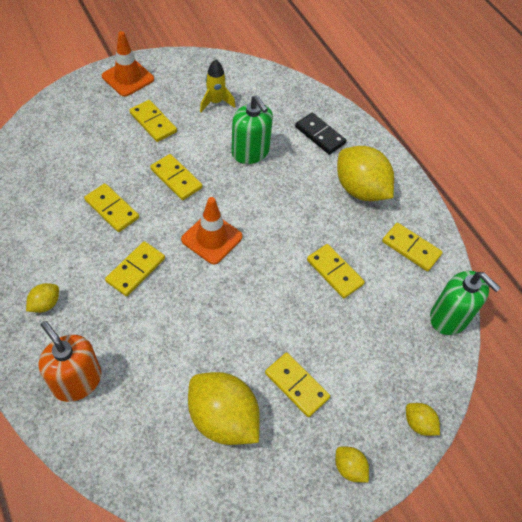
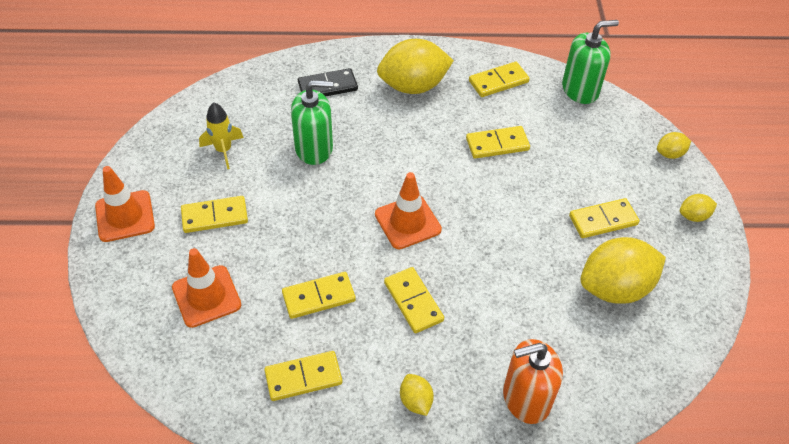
camera: 60 degrees left, 5 degrees down
(83, 147) = (206, 296): none -> orange traffic cone
(176, 178) = (311, 224): yellow domino -> yellow domino (303, 377)

